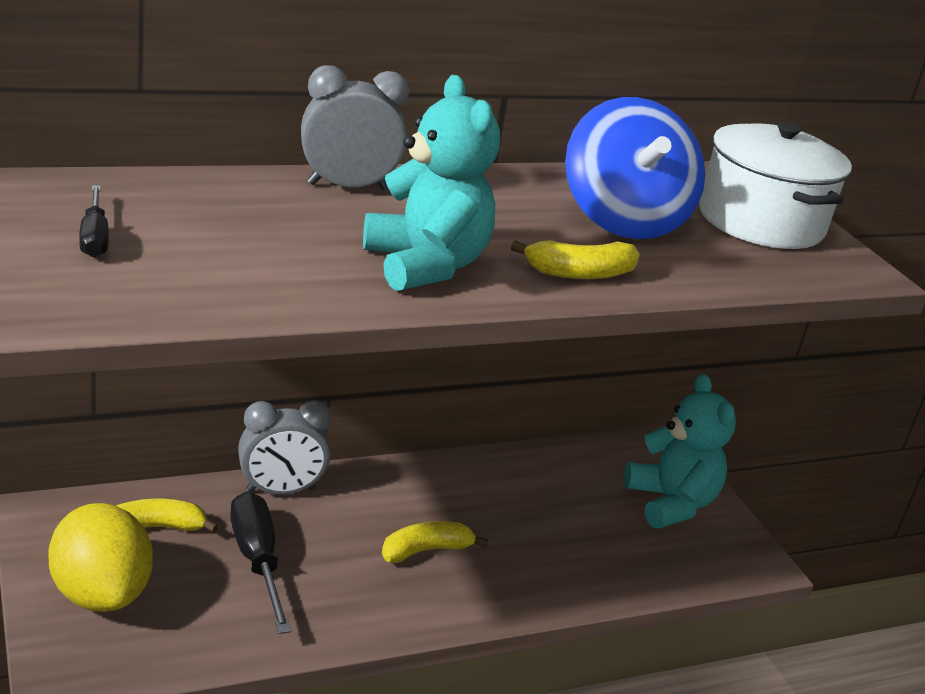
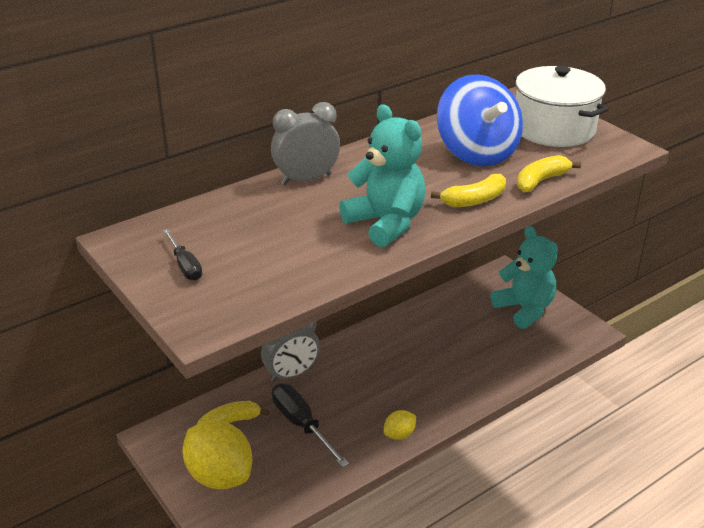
camera: 10 degrees left, 5 degrees up
(393, 617) = (399, 434): none -> yellow lemon
(426, 550) = (397, 386): yellow banana -> yellow banana (541, 181)

